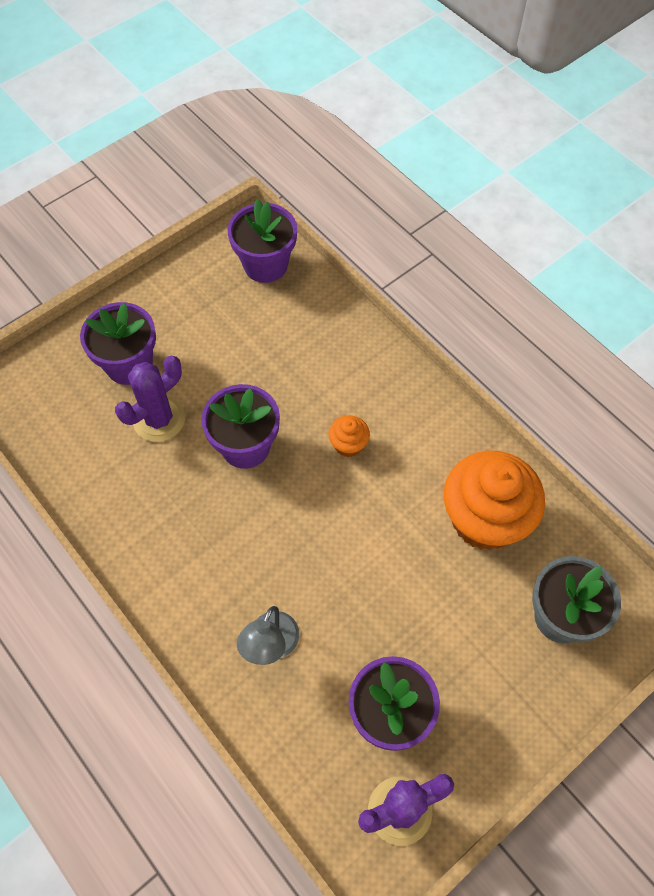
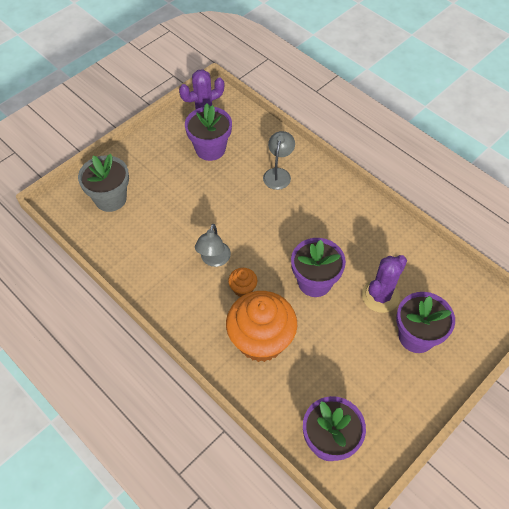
camera: 175 degrees right, 5 degrees down
(388, 491) = (214, 260): none -> grey lamp
(485, 519) = (151, 247): orange cupcake -> orange cupcake (261, 340)

